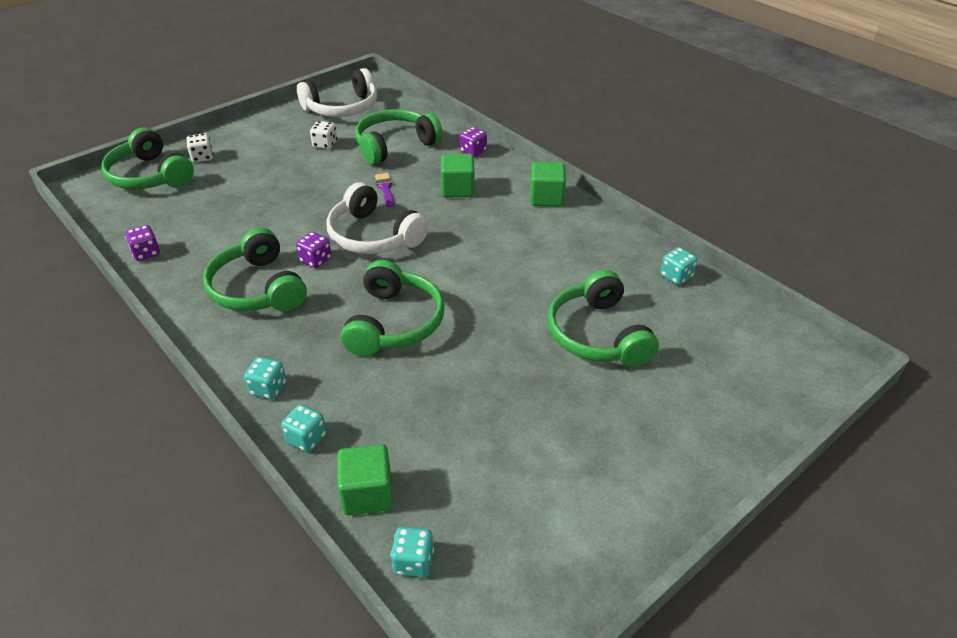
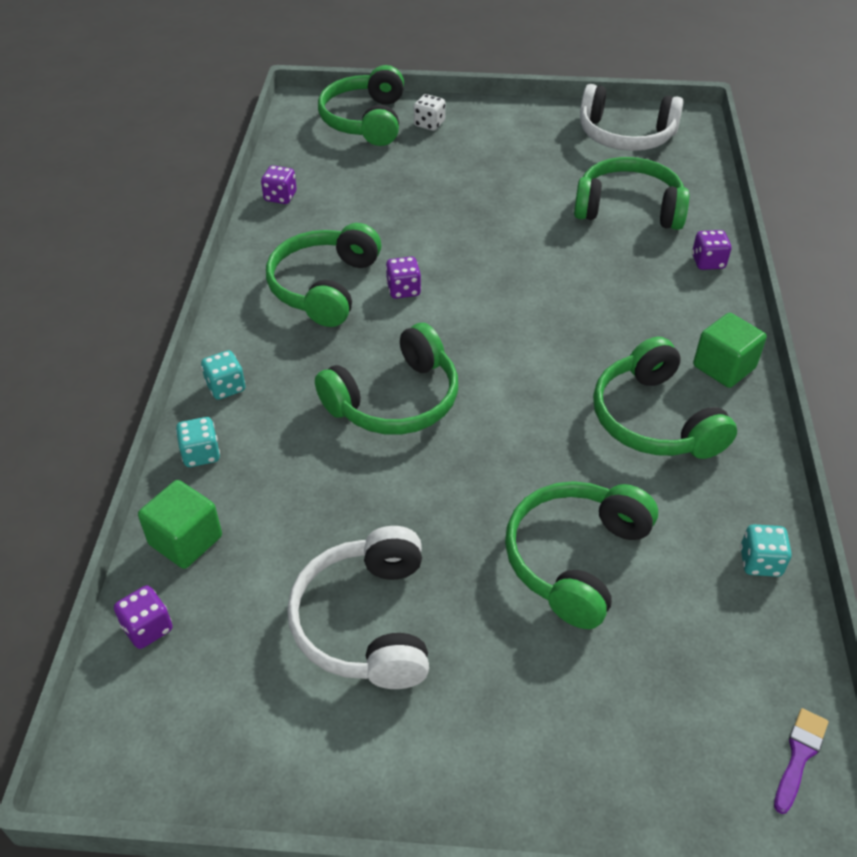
camera: 45 degrees right, 5 degrees up
(325, 144) = (557, 169): white dice -> none
(373, 236) = (484, 298): white headphones -> white headphones (366, 622)
(385, 189) = (558, 253): purple brush -> purple brush (799, 756)
(413, 562) = (147, 628): turquoise dice -> purple dice
(458, 189) = (634, 297): green cube -> none
(546, 243) = (654, 419): none -> green headphones

